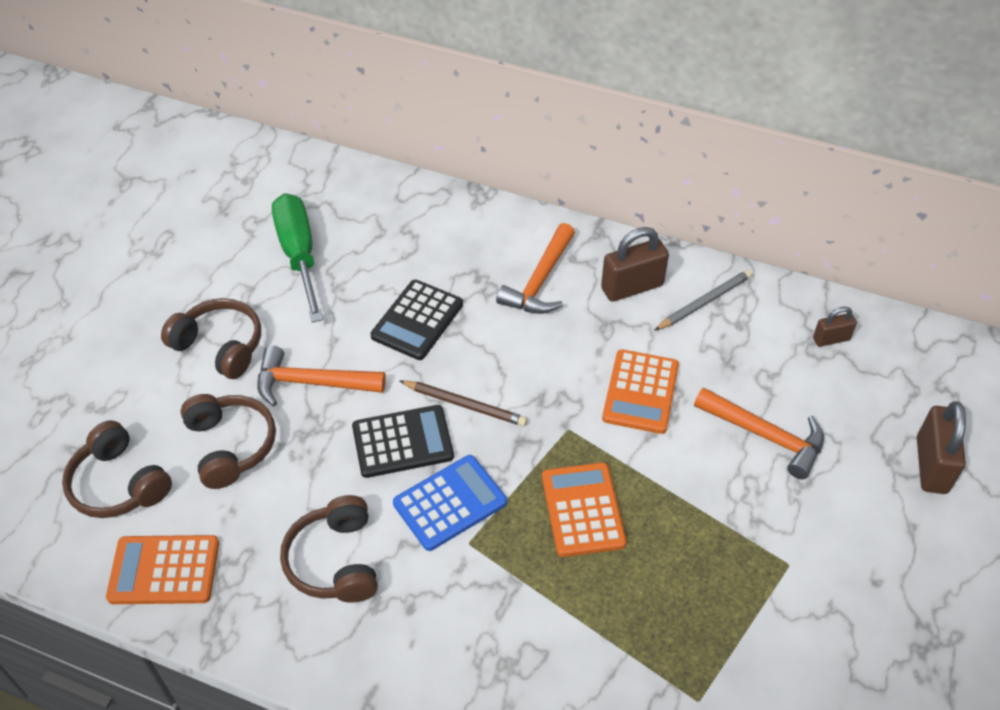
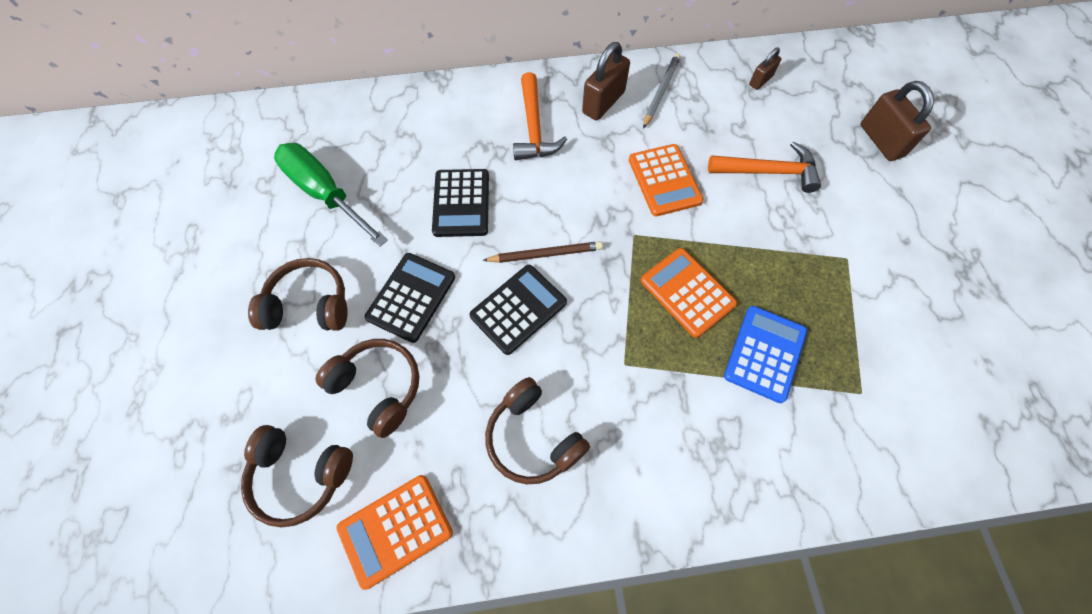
camera: 30 degrees left, 15 degrees up
(312, 383) = (411, 297): orange hammer -> black calculator
(450, 503) = (588, 339): blue calculator -> blue calculator (764, 353)

